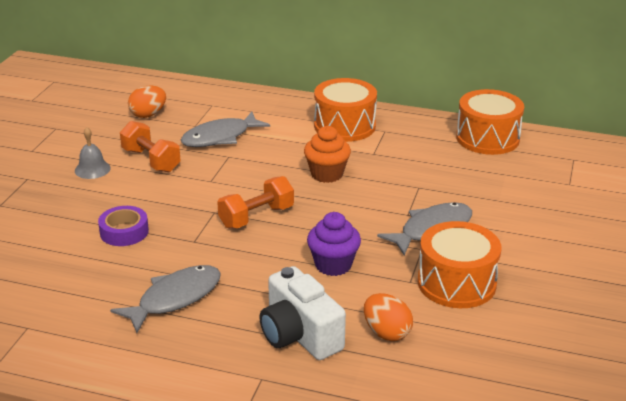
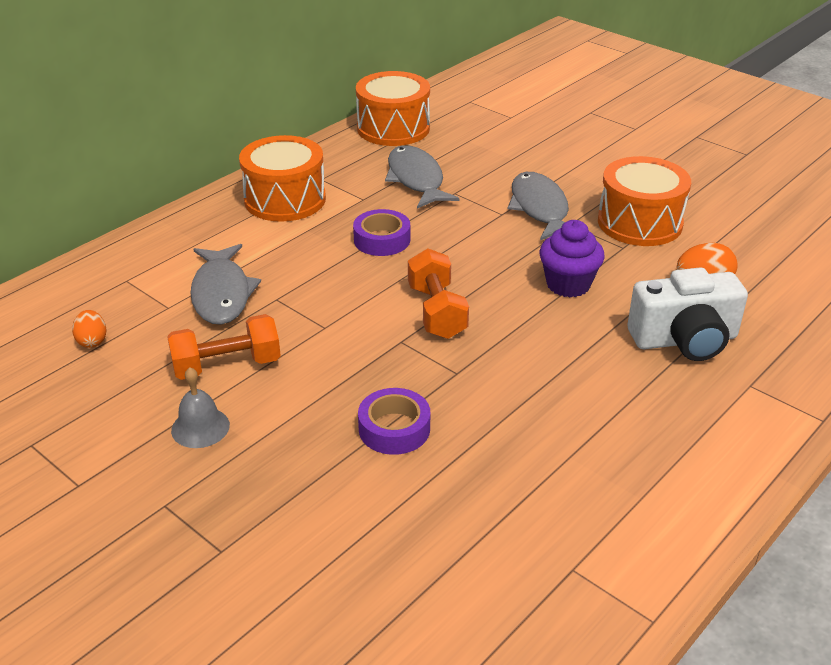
camera: 65 degrees left, 5 degrees up
(148, 114) = (92, 341): orange egg -> orange egg, size x0.66
(175, 298) = (573, 415): grey fish -> grey fish (416, 179)
(327, 174) = (382, 240): orange cupcake -> purple tape

